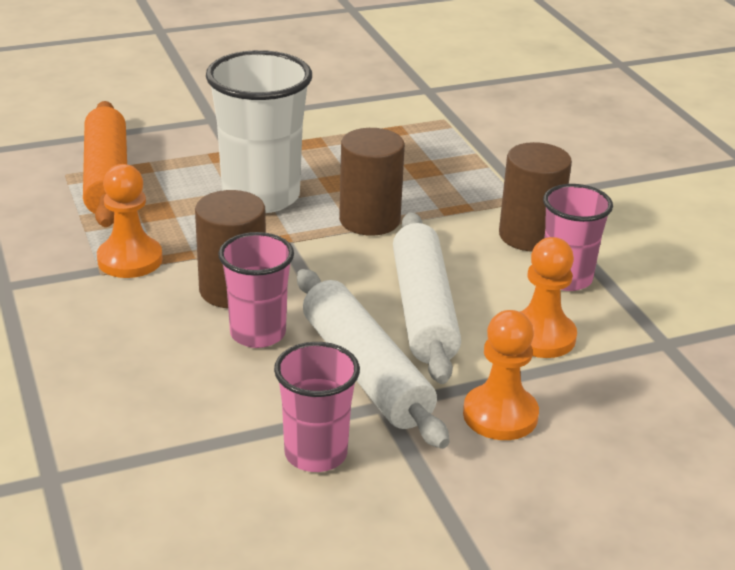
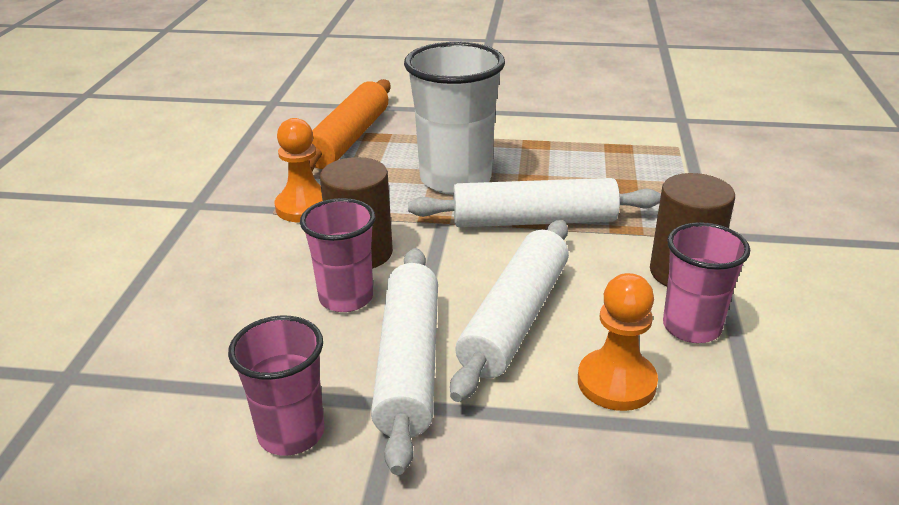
camera: 30 degrees right, 0 degrees up
(369, 220) = (534, 220): brown cylinder -> white rolling pin
(500, 415) = (504, 456): orange pawn -> none

